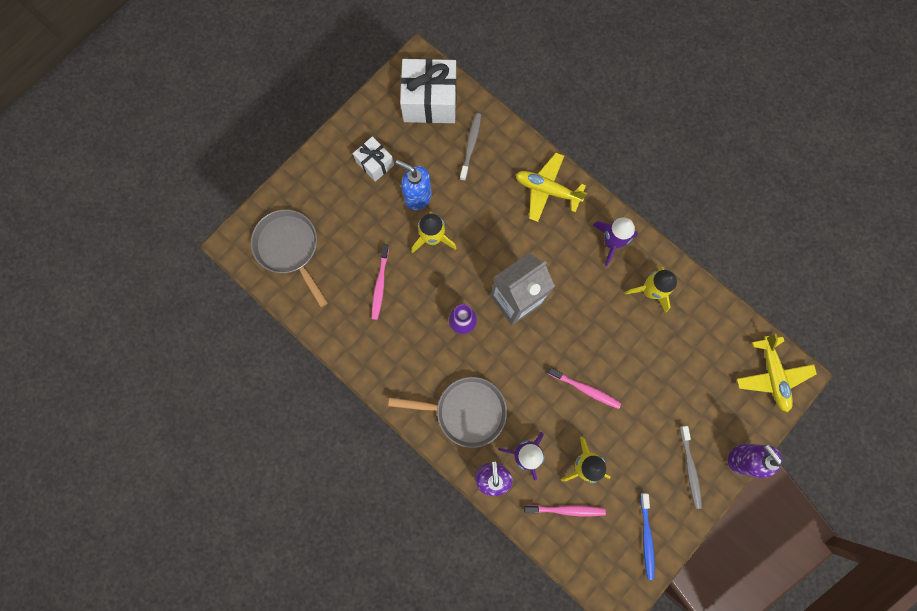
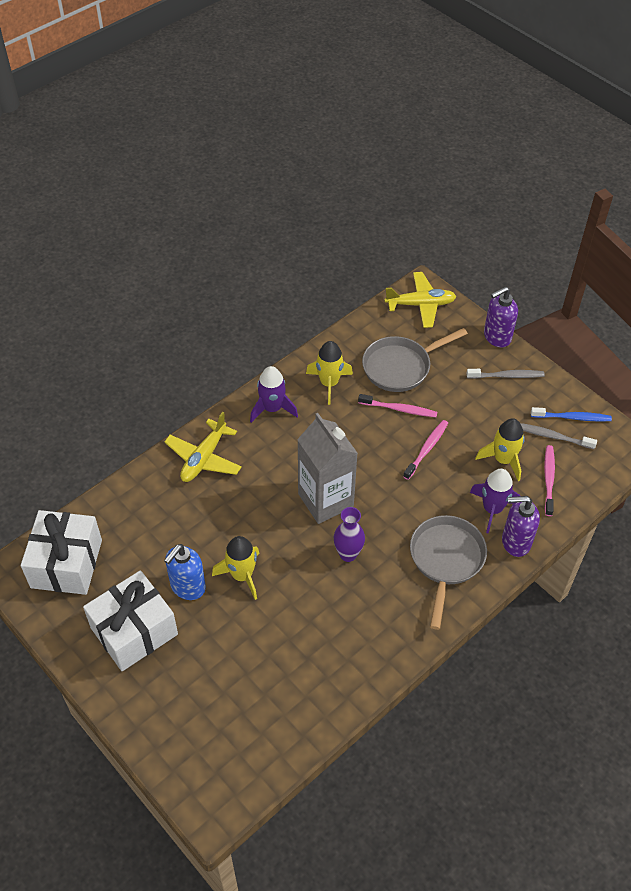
camera: 85 degrees left, 25 degrees down
(290, 248) = (229, 741): grey pan -> grey pan (400, 367)
(375, 163) = (134, 631): white gift -> white gift, size x1.81
(380, 284) = (291, 636): pink toothbrush -> pink toothbrush (399, 409)
(471, 146) = (134, 526): grey toothbrush -> grey toothbrush (552, 436)

